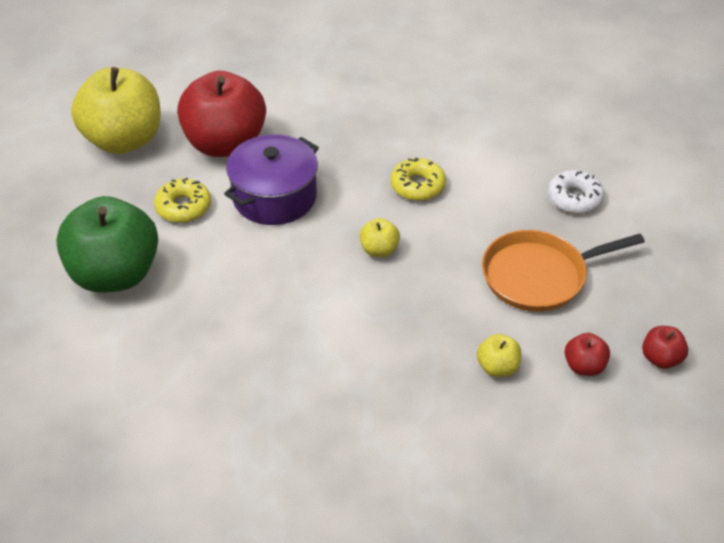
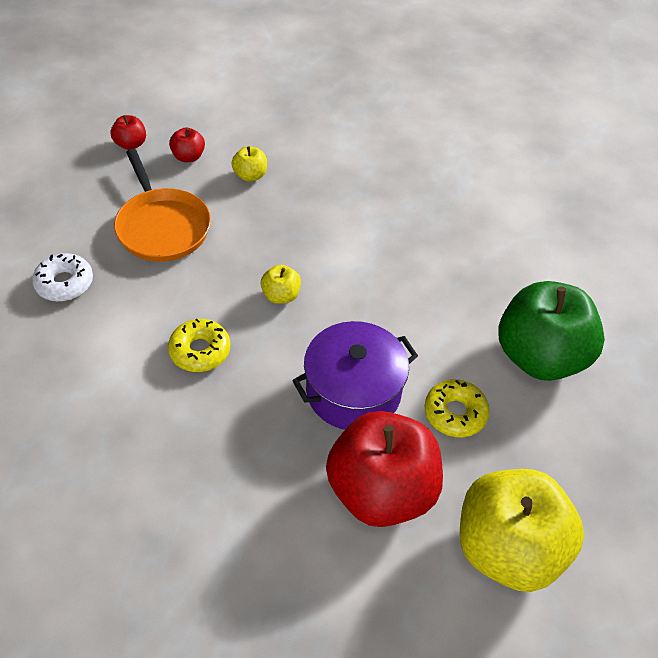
camera: 160 degrees left, 5 degrees up
(539, 276) = (162, 227): orange pan -> orange pan turned 60 degrees clockwise

